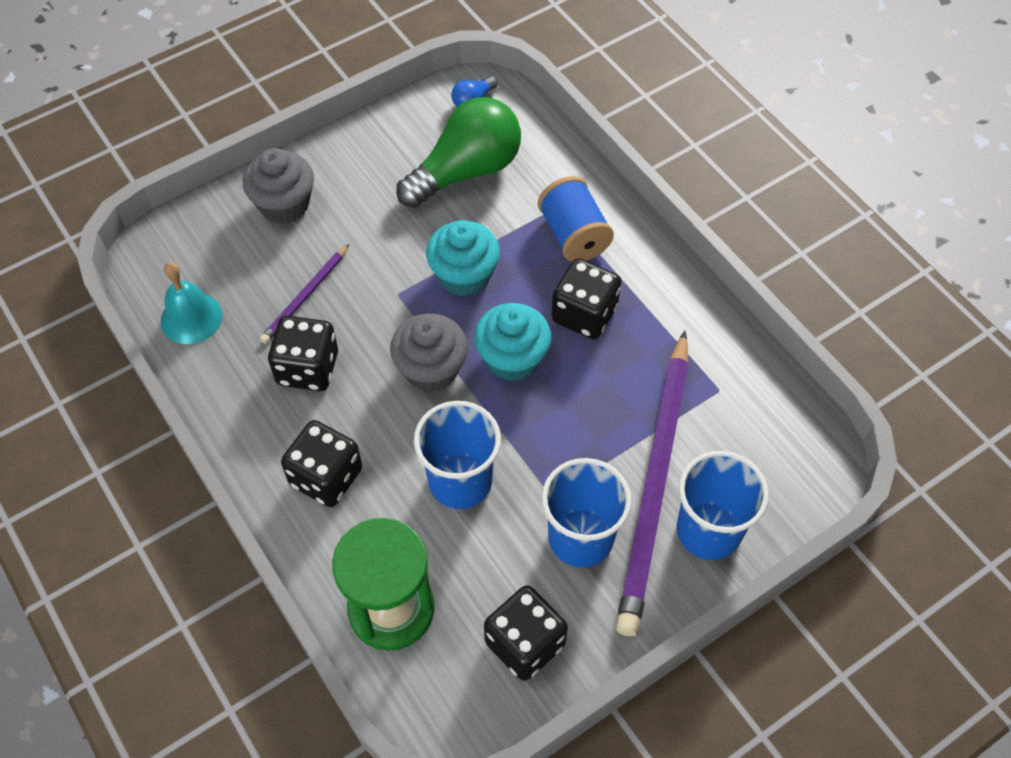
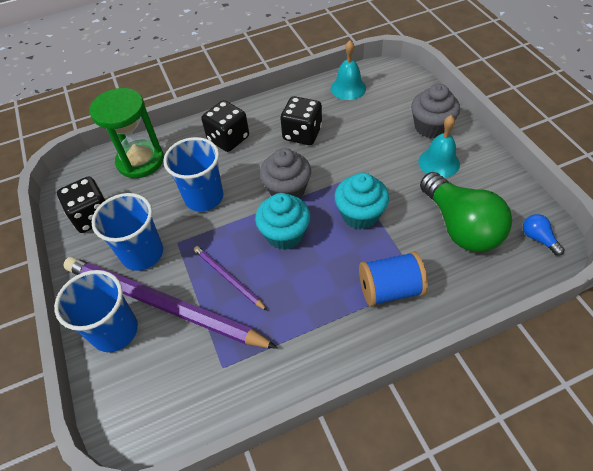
camera: 105 degrees right, 5 degrees down
(305, 296) = (355, 134): purple pencil -> purple pencil (228, 278)
(357, 194) = (439, 162): none -> turquoise bell
(584, 314) = (313, 284): black dice -> none

